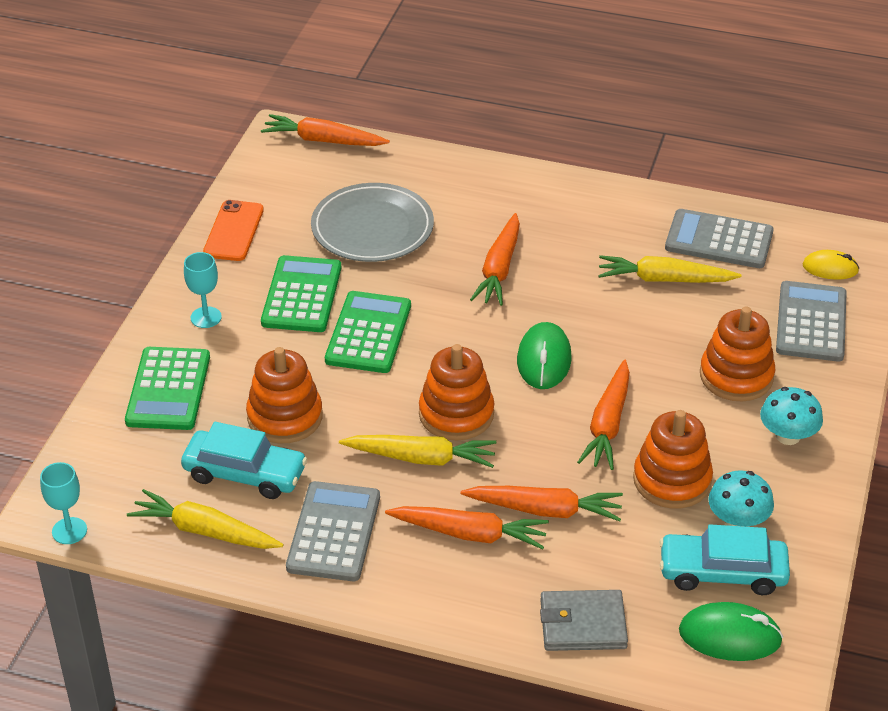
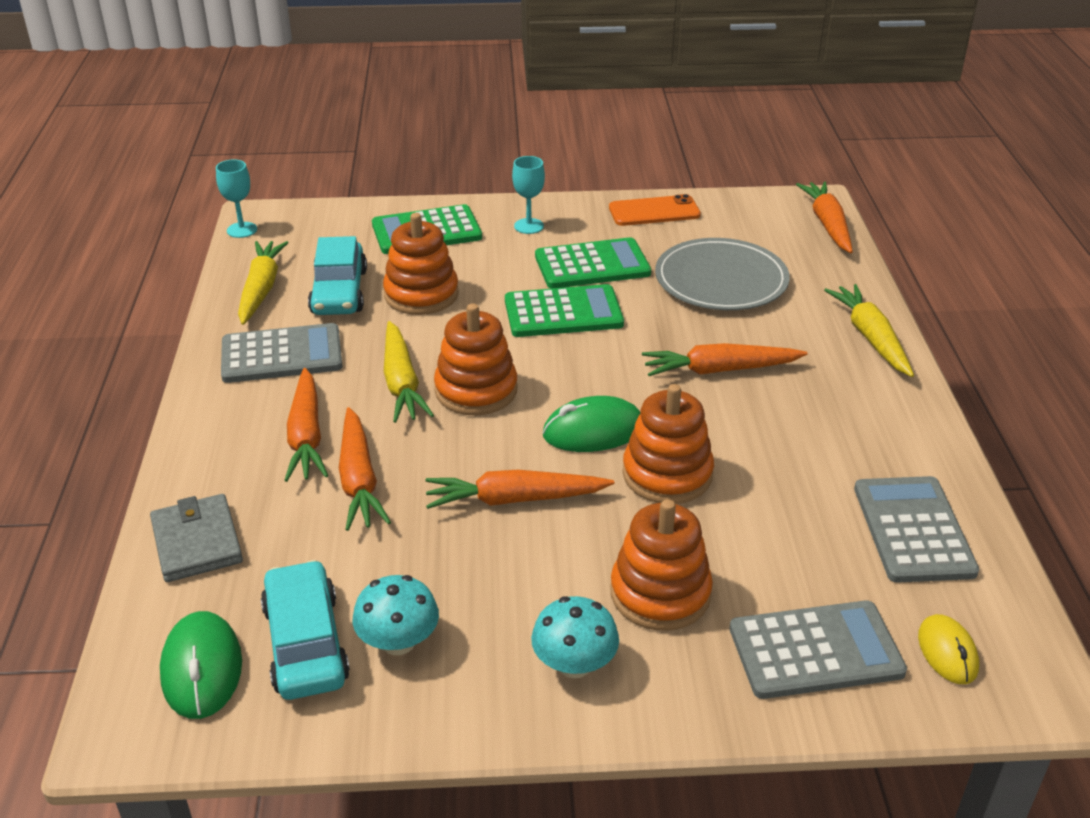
camera: 70 degrees right, 5 degrees down
(664, 279) = (798, 496): yellow carrot -> yellow carrot (870, 337)
(672, 480) = (445, 570): orange stacking toy -> orange stacking toy (667, 474)

